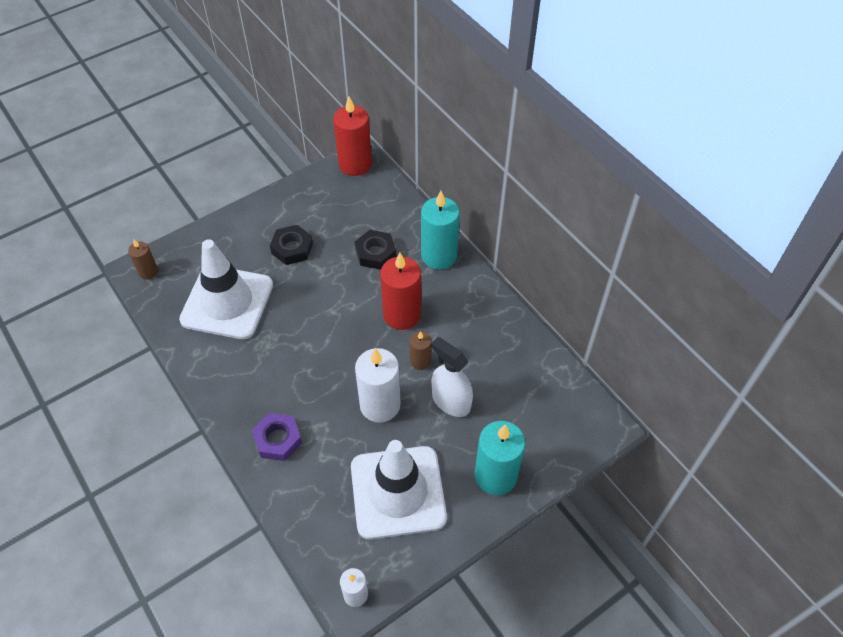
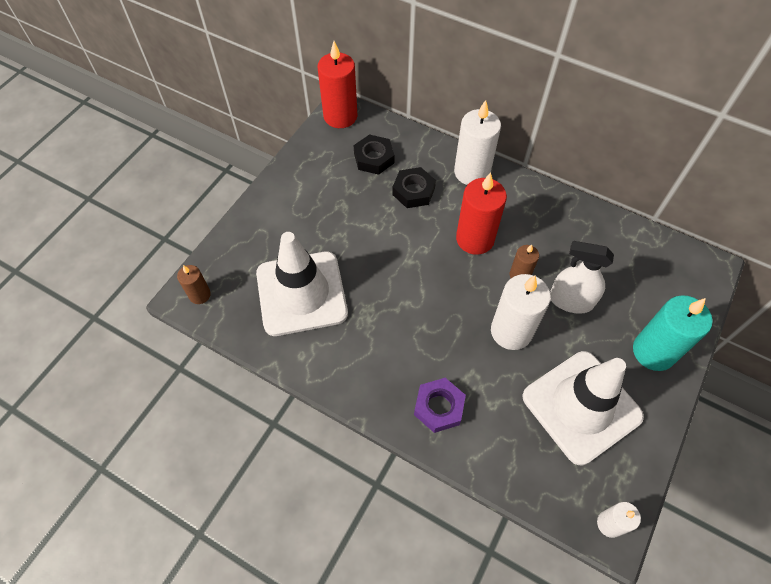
camera: 25 degrees left, 5 degrees up
(292, 248) = (331, 216): black nut -> black nut (374, 158)
(439, 256) = (472, 172): turquoise candle -> white candle

